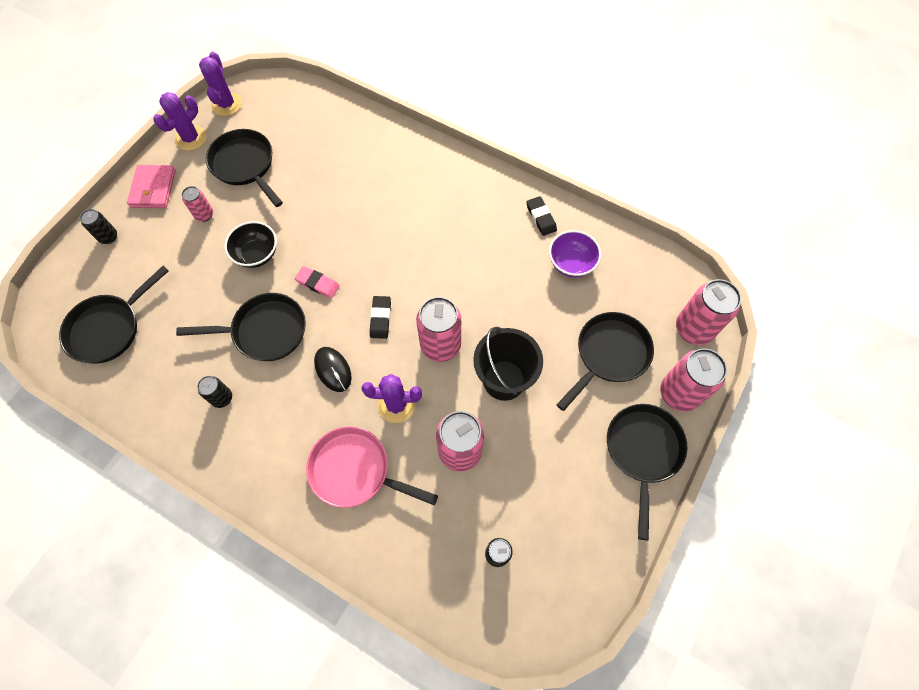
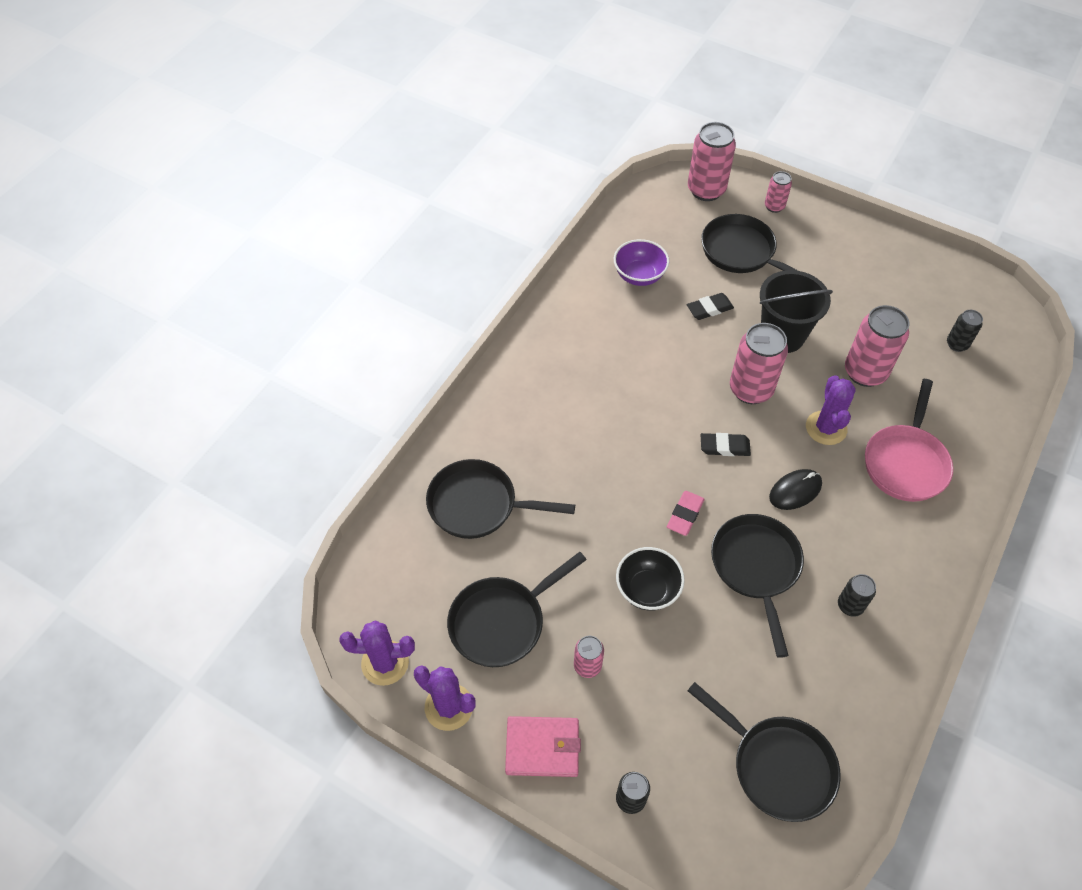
camera: 90 degrees left, 10 degrees down
(541, 217) = (581, 298): black eraser -> black eraser (709, 309)
(643, 451) = (836, 236): black pan -> black pan (478, 505)
(679, 393) = (774, 206): pink can -> pink can, size x0.53

